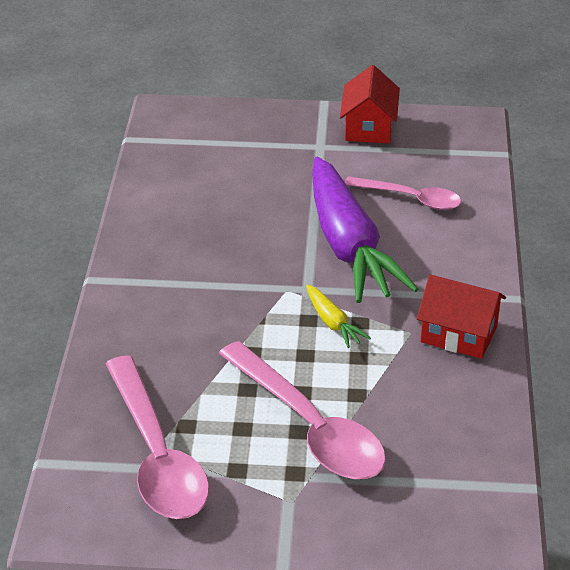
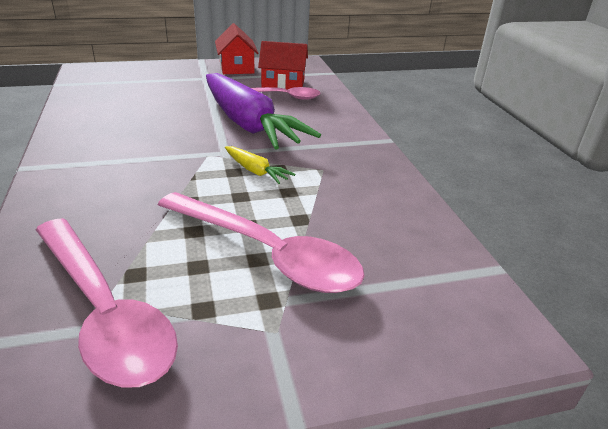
camera: 20 degrees left, 5 degrees down
(459, 334) = (362, 166): red house -> red house (283, 83)

